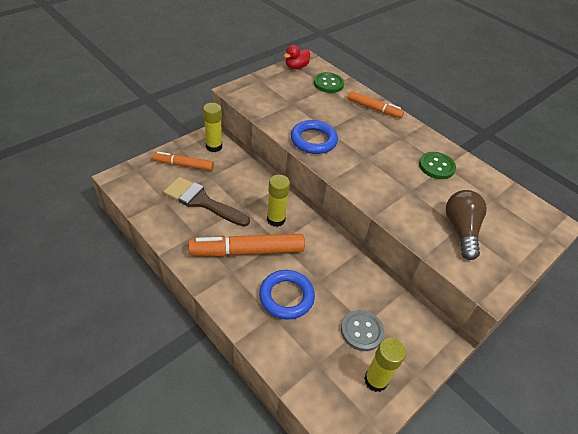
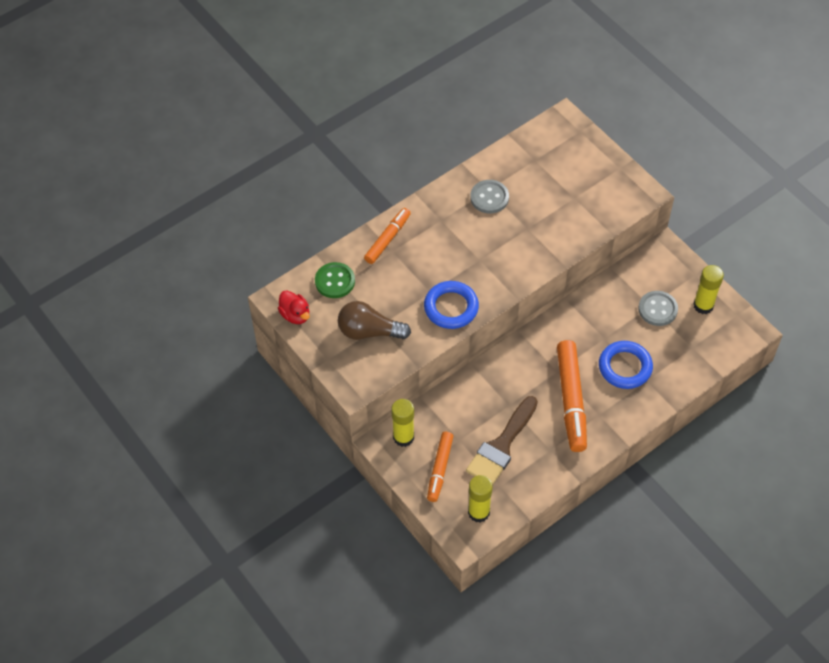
camera: 80 degrees left, 10 degrees up
(276, 219) = (525, 372): yellow glue stick -> yellow glue stick (478, 512)
(436, 166) = (489, 197): green button -> grey button
(461, 230) = (578, 198): brown light bulb -> brown light bulb (369, 331)

